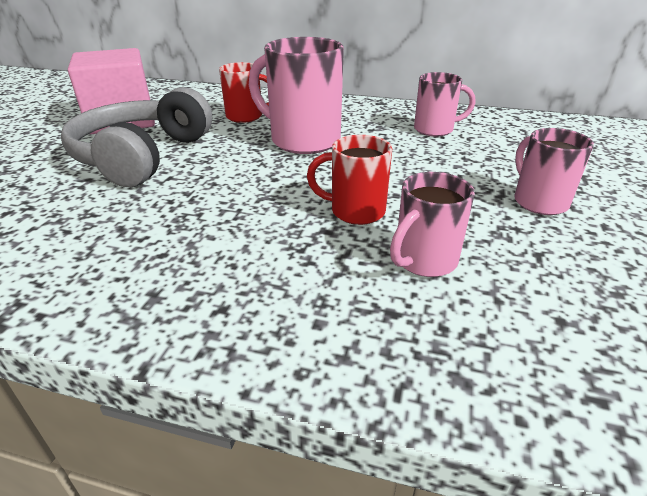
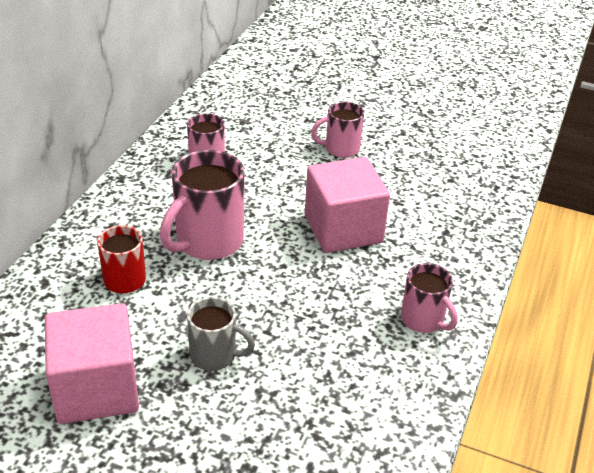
camera: 85 degrees left, 5 degrees up
(142, 156) = (215, 355): grey headphones -> grey mug
(355, 211) = (343, 229): red mug -> pink cube
(423, 261) = (402, 211): pink mug -> pink mug (423, 320)

